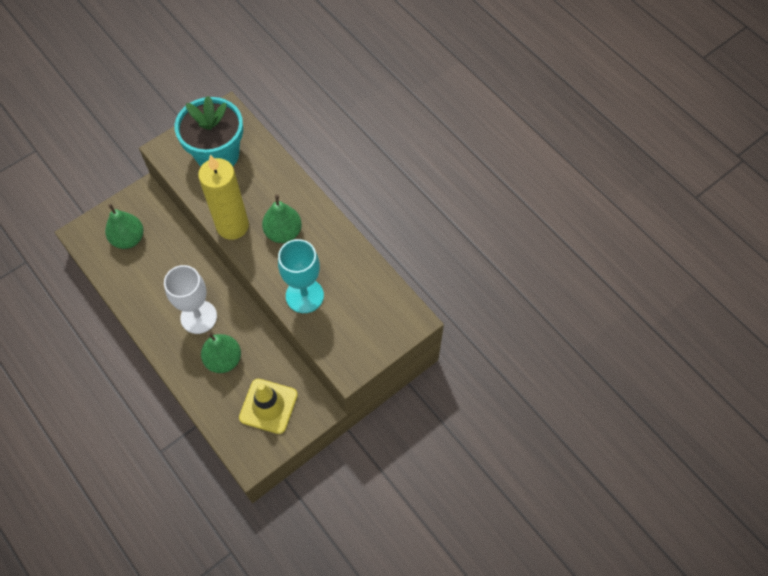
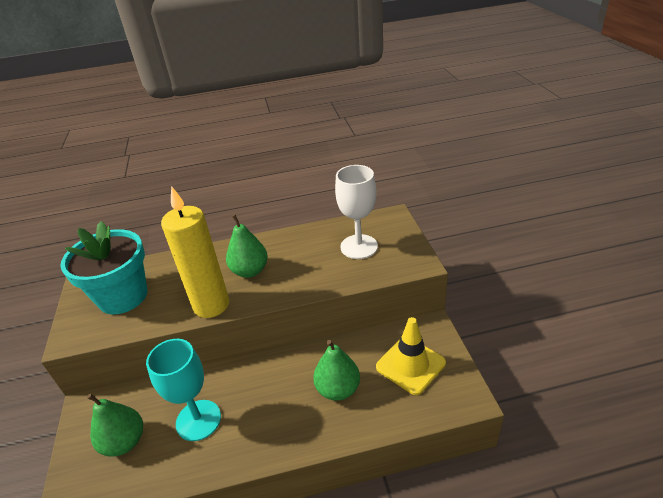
camera: 60 degrees left, 25 degrees down
(198, 317) = (274, 398): white goblet -> white goblet (359, 247)
(304, 296) = (326, 273): turquoise goblet -> turquoise goblet (198, 420)

